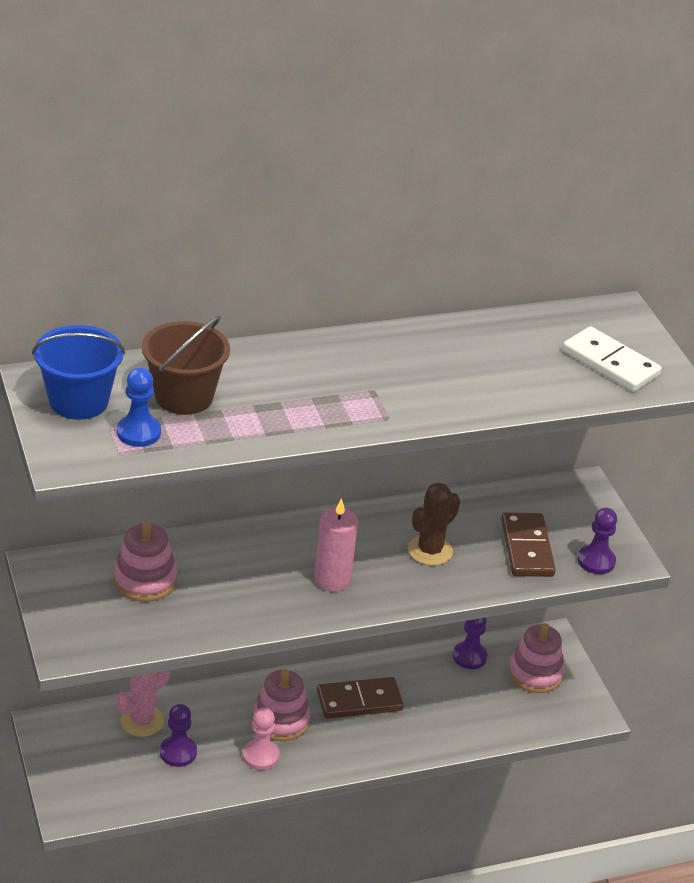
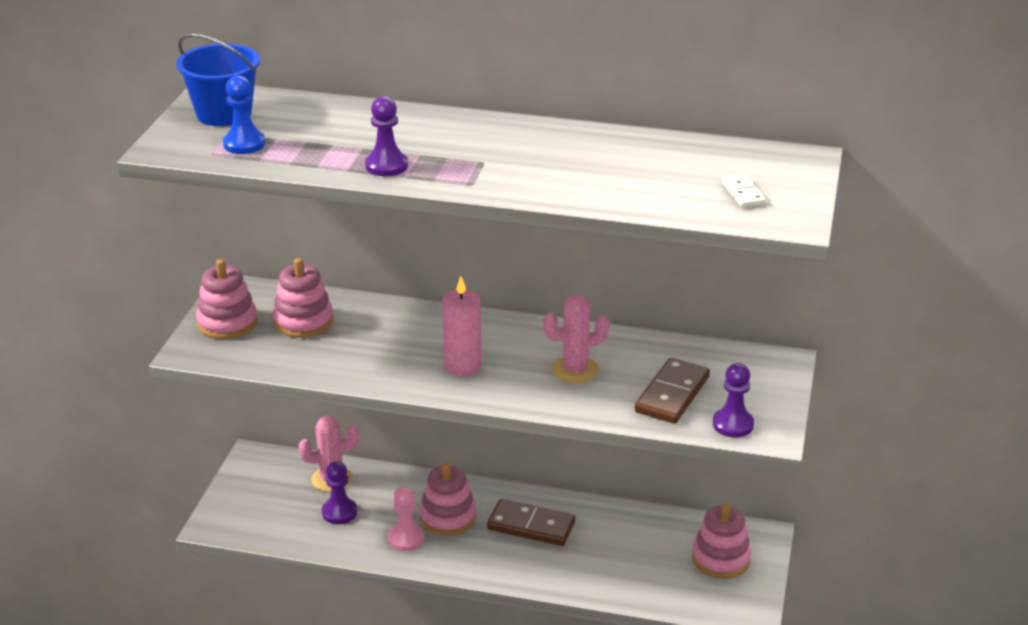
camera: 35 degrees right, 5 degrees down
(72, 606) = (227, 323): none -> pink stacking toy
(184, 396) = (312, 129): brown bucket -> none
(430, 550) = (575, 370): brown cactus -> pink cactus
(469, 656) = (667, 524): purple pawn -> purple pawn (386, 166)
(610, 363) = (743, 194): white domino -> white domino, size x0.53

